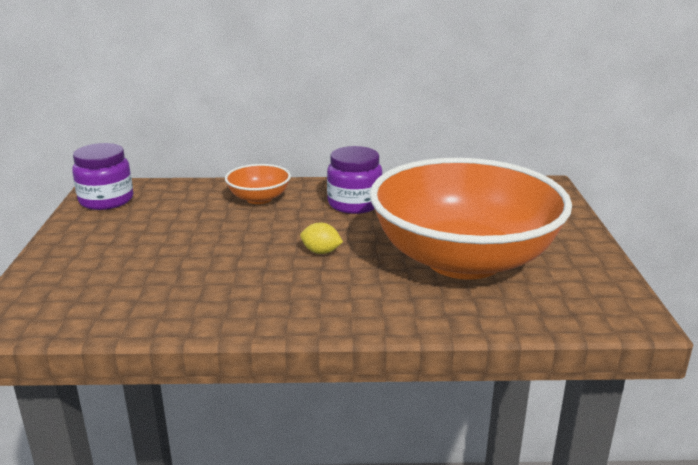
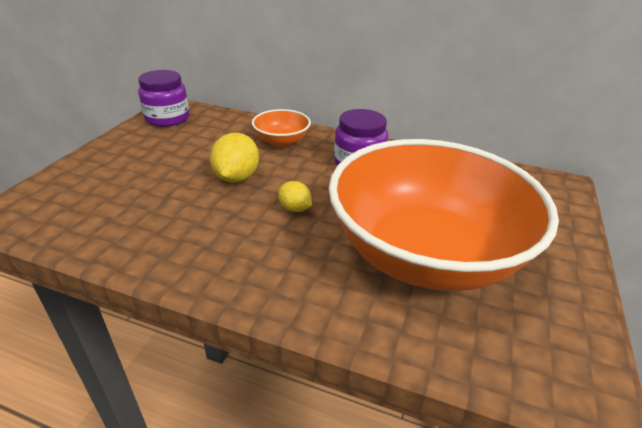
camera: 20 degrees right, 10 degrees up
(239, 239) = (236, 177): none -> yellow lemon

